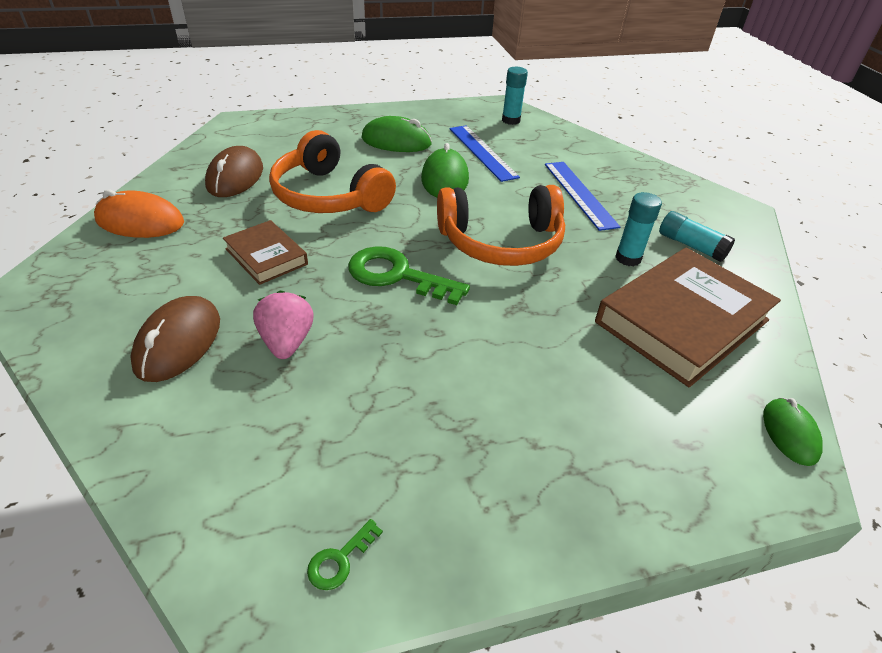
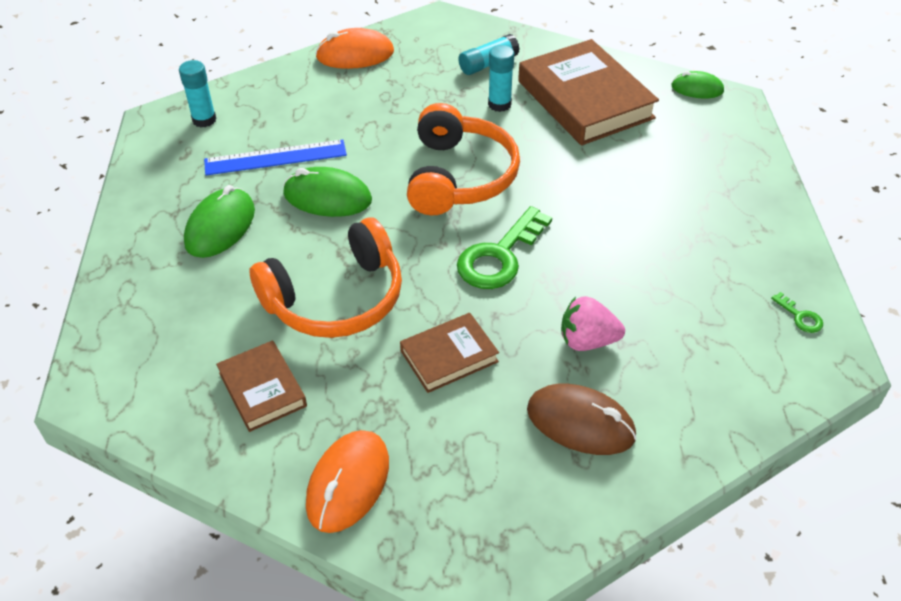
camera: 75 degrees left, 5 degrees up
(235, 177) = (262, 389): brown mouse -> brown book
(579, 194) = (387, 106): blue ruler -> none
(641, 171) = (355, 55): none -> orange mouse

